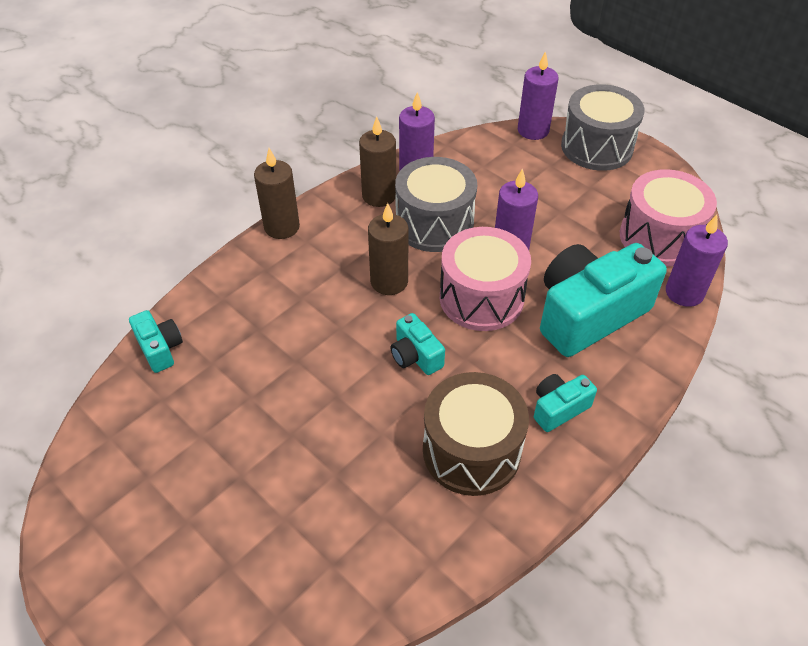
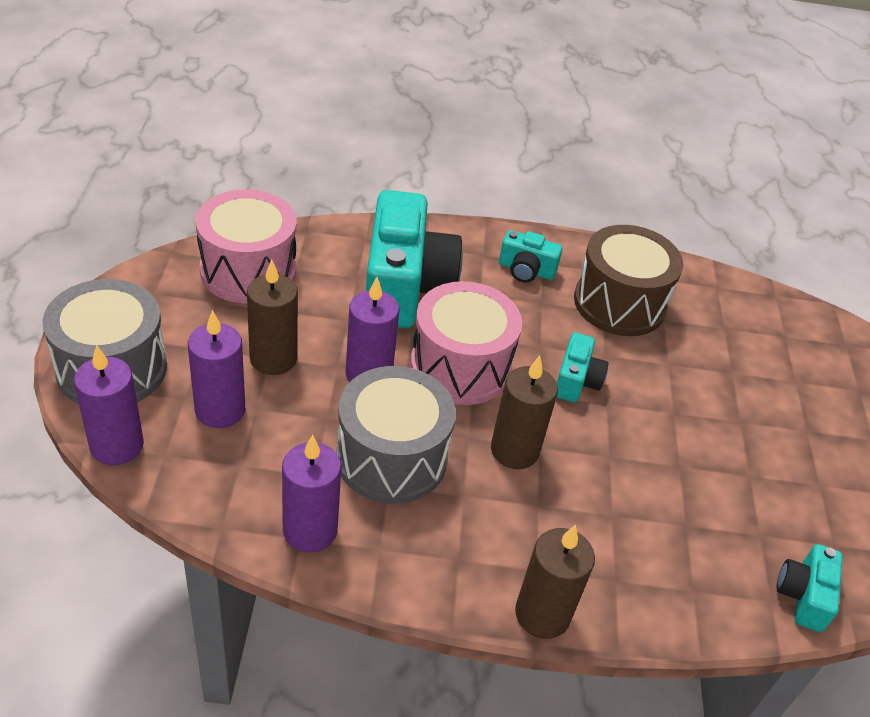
camera: 135 degrees left, 5 degrees down
(379, 196) = (392, 543): brown candle -> brown candle (273, 359)
(588, 314) = (405, 286): turquoise camera -> turquoise camera turned 105 degrees counterclockwise
(684, 293) = (316, 235): purple candle -> purple candle (220, 410)

